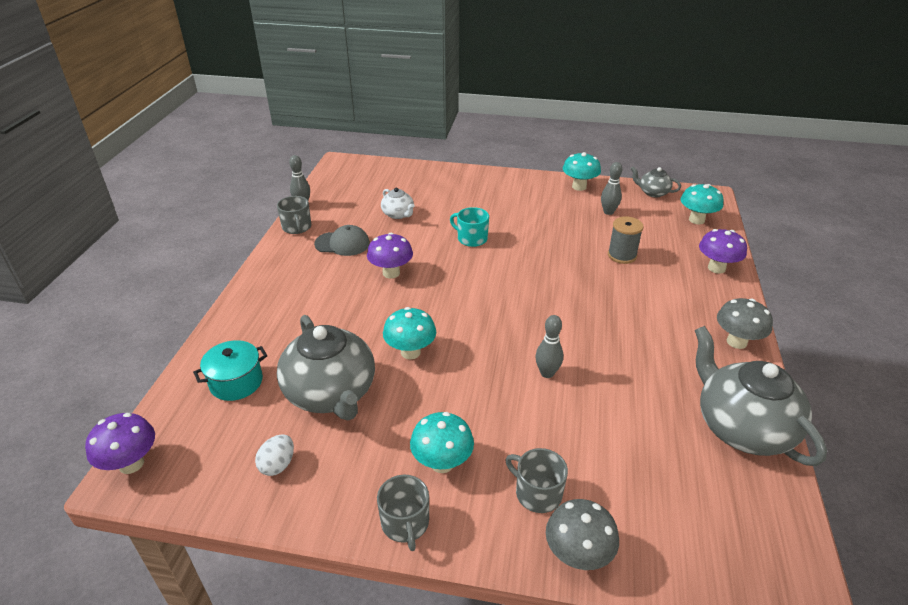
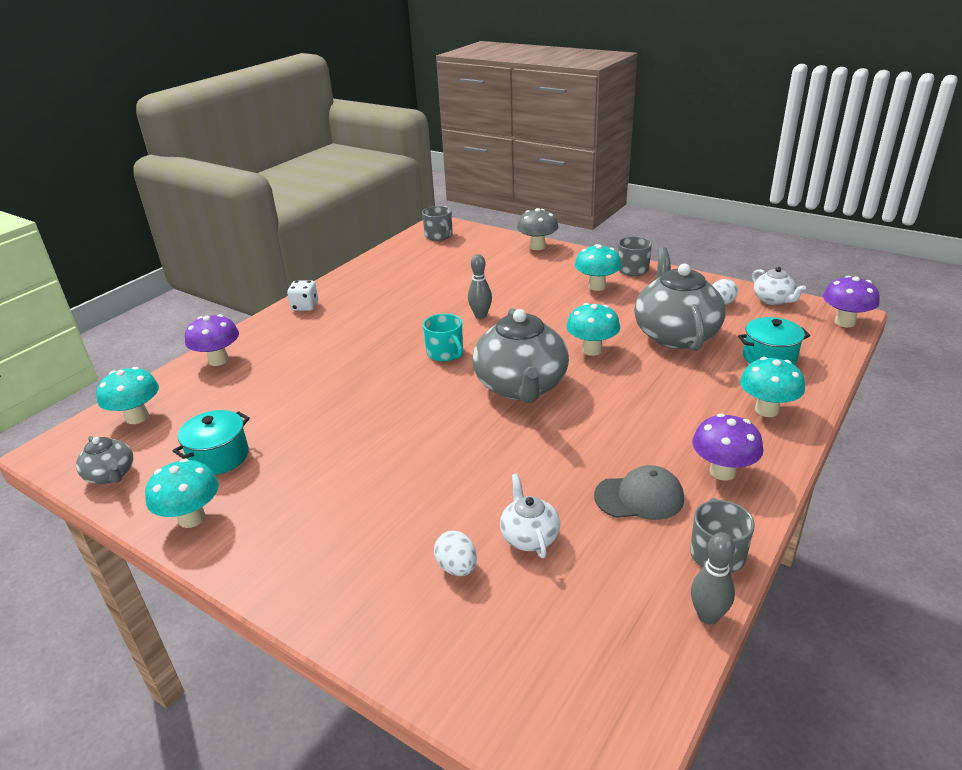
camera: 155 degrees left, 5 degrees down
(208, 491) = (773, 300): none -> white teapot
(251, 322) = (766, 410): none -> turquoise mushroom
(342, 243) = (639, 497): grey cap -> grey cap turned 150 degrees clockwise
(391, 273) = (581, 433): purple mushroom -> purple mushroom (722, 472)
(427, 197) = (457, 567): none -> white egg
(471, 238) = (445, 460): turquoise mug -> turquoise mug (445, 353)
(537, 493) = (541, 267): grey mug -> grey mug (439, 236)
(608, 212) = (219, 457): grey bowling pin -> turquoise pot
(622, 255) = (290, 394): grey spool -> none
(736, 342) = (305, 306): grey mushroom -> white dice
(742, 427) = (379, 269): grey teapot -> grey teapot (521, 387)

